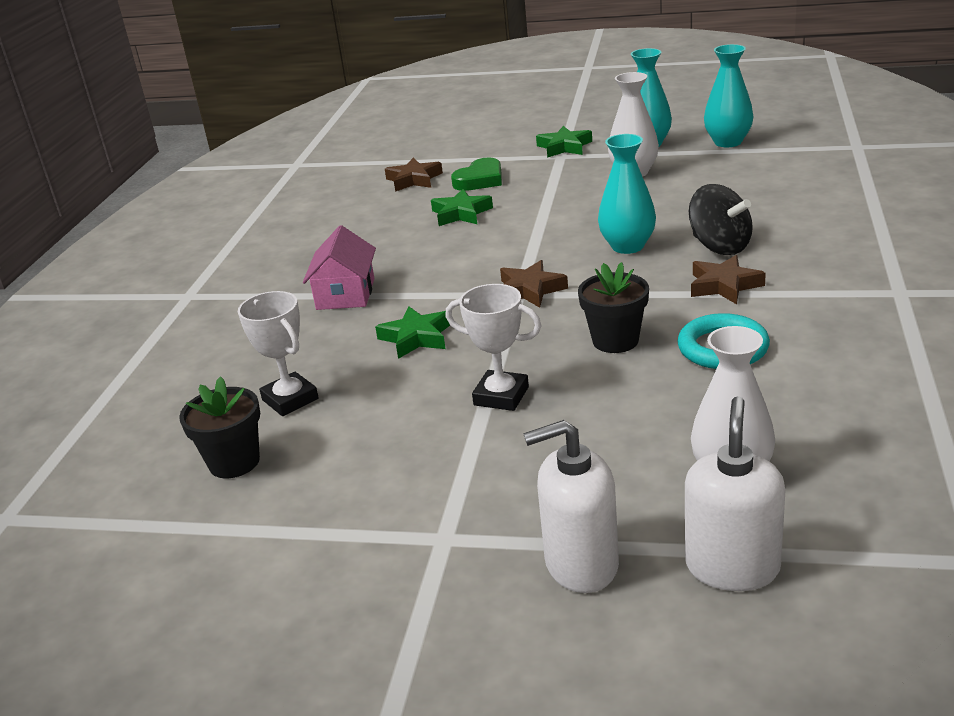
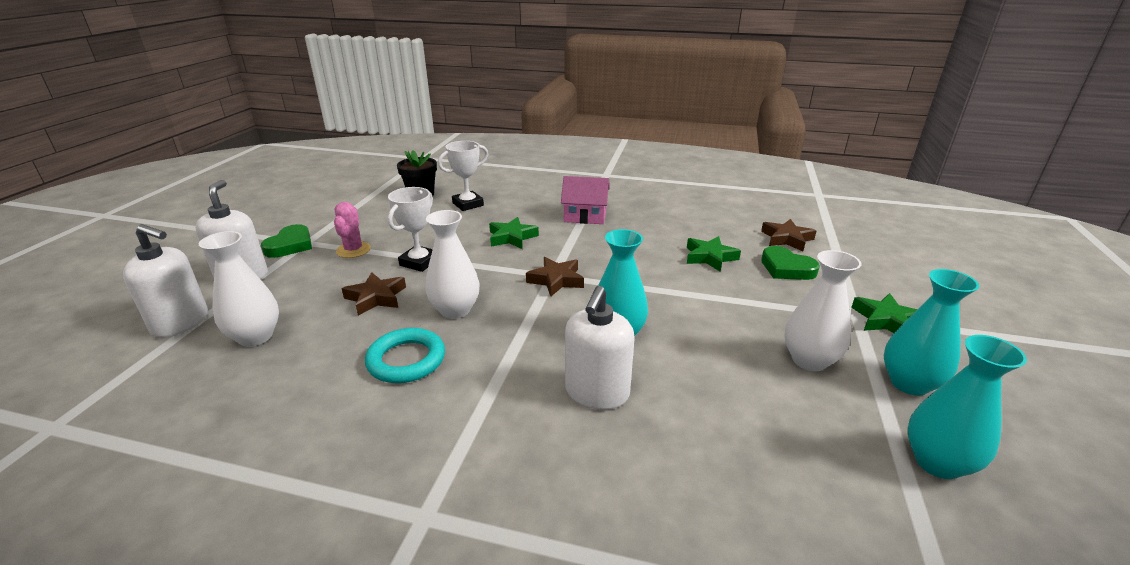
camera: 90 degrees right, 0 degrees up
(458, 553) = (290, 245): none -> green heart
(469, 471) = (353, 250): none -> pink cactus
(615, 340) = (455, 310): black flower pot -> white vase
(720, 246) = (596, 393): black spinning top -> white soap dispenser
(724, 285) = (512, 380): brown star -> brown star (376, 297)

